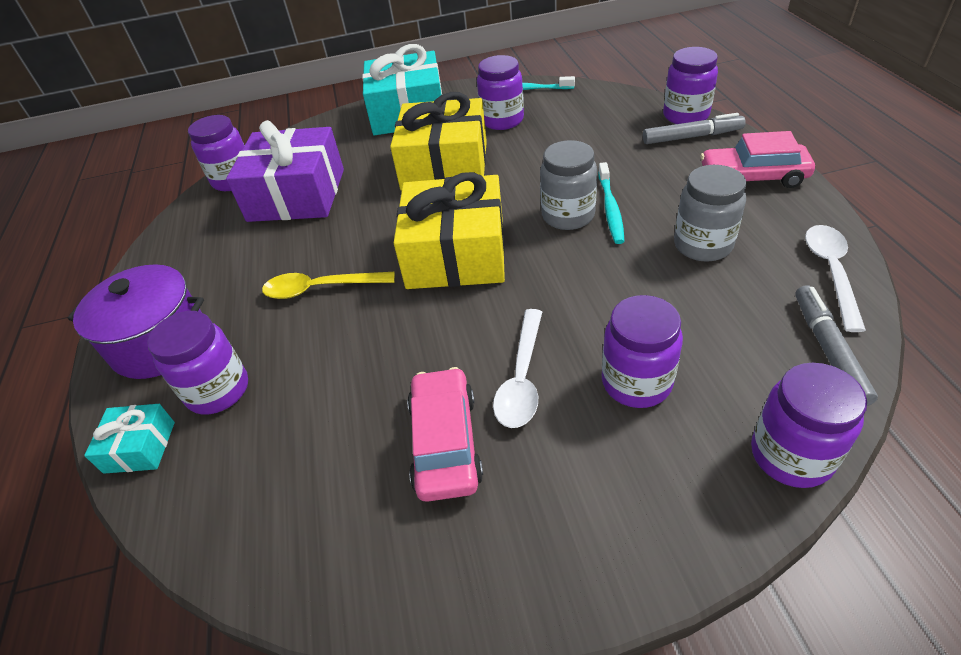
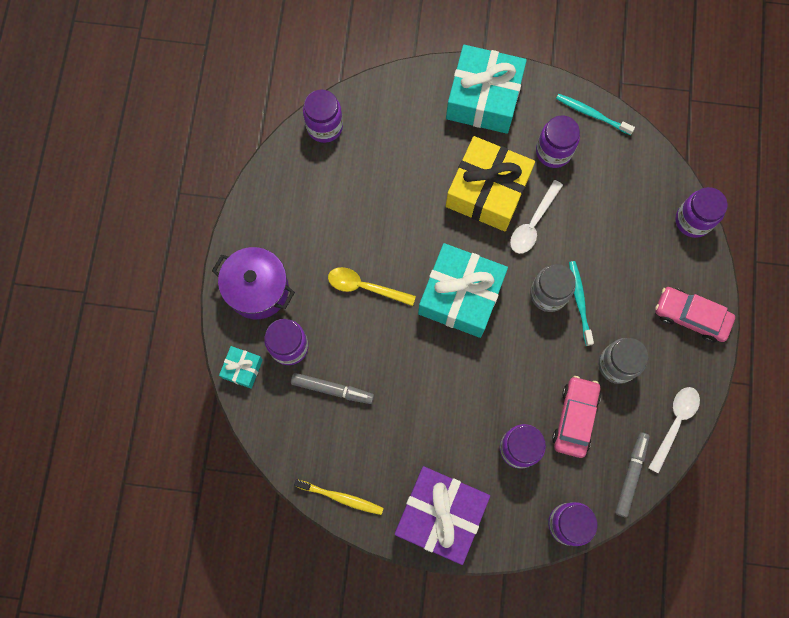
camera: 15 degrees right, 30 degrees up
(297, 195) = (369, 172): purple gift -> purple gift (440, 515)
(360, 584) = (341, 498): none -> yellow toothbrush
(445, 442) = (404, 440): pink car -> pink car (575, 418)
(456, 254) = (460, 296): yellow gift -> turquoise gift
(521, 378) = (460, 417): white spoon -> white spoon (533, 223)
(610, 209) = (579, 301): turquoise toothbrush -> turquoise toothbrush turned 150 degrees clockwise
(692, 137) = (680, 250): grey marker -> grey marker (332, 389)

